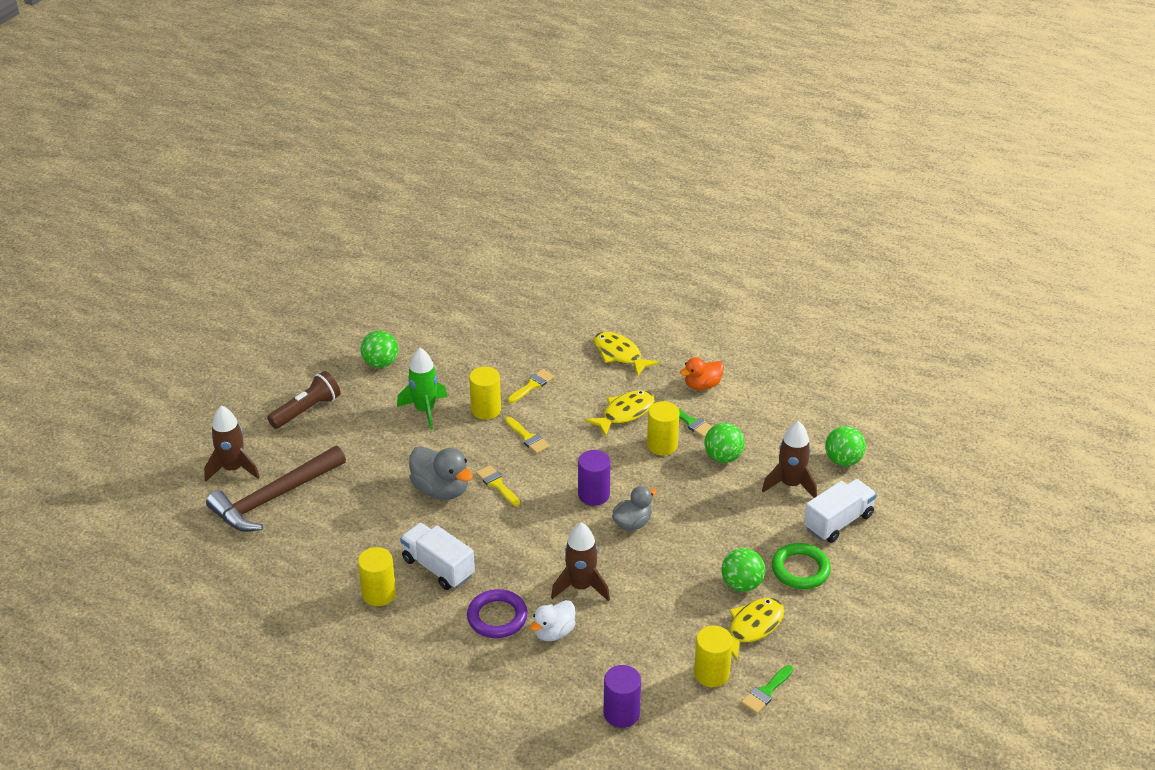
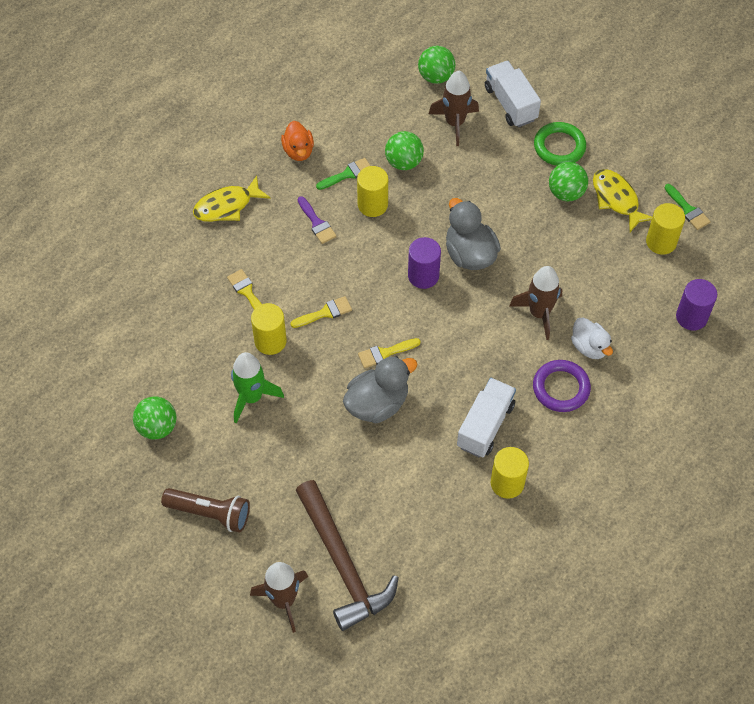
camera: 75 degrees left, 20 degrees up
(307, 410) = (210, 513): brown flashlight -> brown flashlight turned 135 degrees clockwise
(438, 567) = (485, 425): white truck -> white truck turned 150 degrees clockwise
(625, 413) = (317, 223): yellow fish -> purple brush
(632, 523) = (469, 254): grey duck -> grey duck, size x1.52

